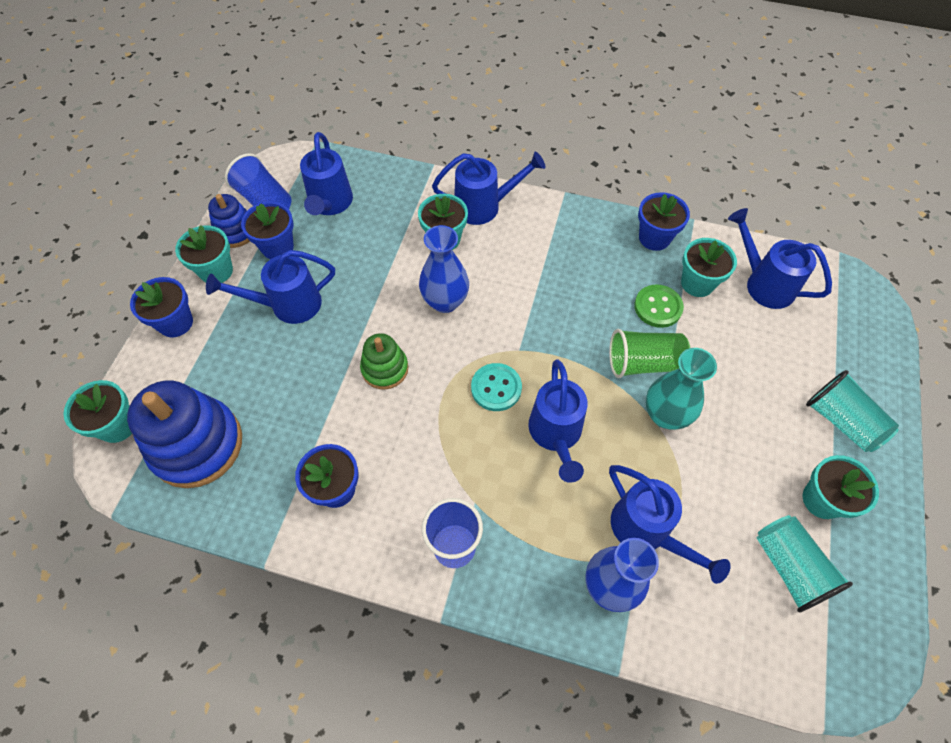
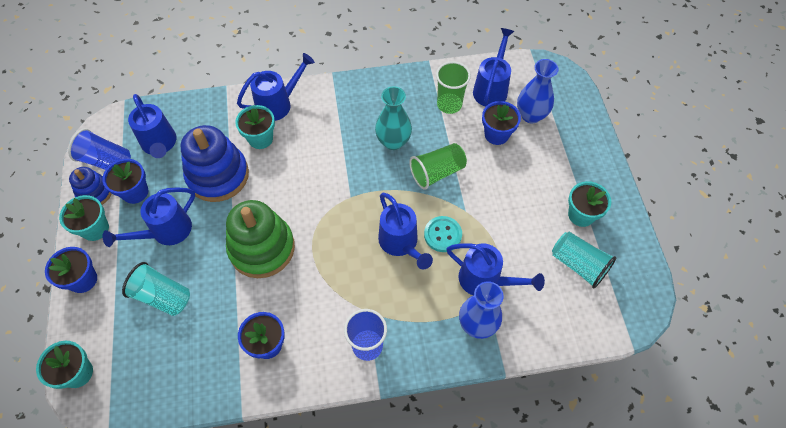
camera: 25 degrees left, 0 degrees up
(197, 445) = (148, 359): blue stacking toy -> blue stacking toy (218, 175)
(385, 369) = (262, 248): green stacking toy -> green stacking toy, size x1.83
(445, 301) = (282, 183): blue vase -> blue vase (531, 115)
(496, 388) = (346, 229): turquoise button -> turquoise button (442, 235)
(654, 238) = (408, 83): blue flower pot -> blue flower pot (496, 134)
(658, 307) = (430, 131): green button -> none
(665, 415) = (465, 201): turquoise vase -> turquoise vase (393, 141)
(697, 283) = (449, 104): turquoise flower pot -> green cup
(763, 283) = (491, 88): blue watering can -> blue watering can turned 90 degrees clockwise
(841, 421) = (573, 160): turquoise cup -> turquoise cup (162, 296)

